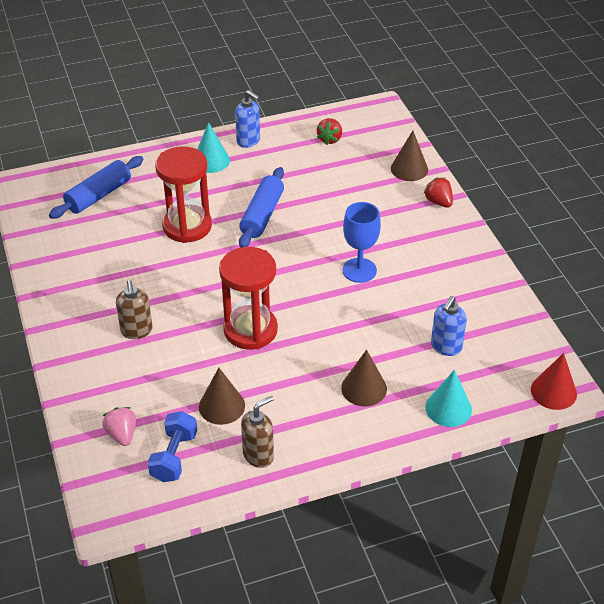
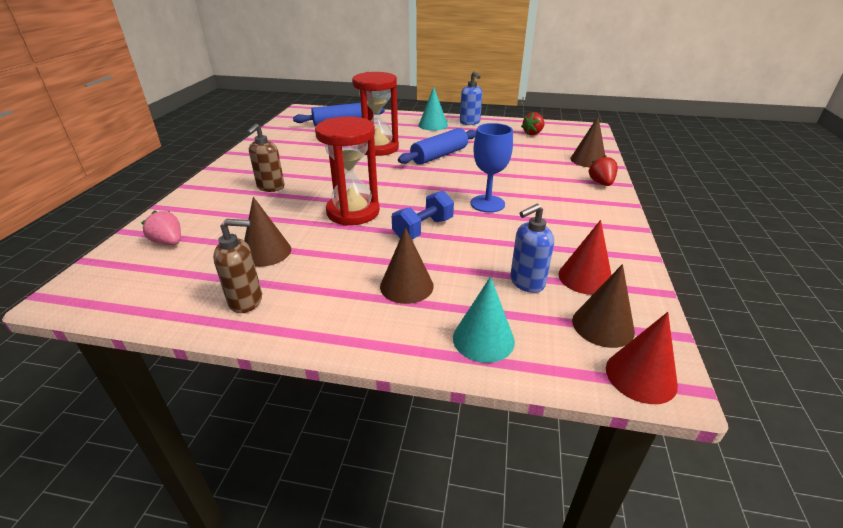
camera: 30 degrees right, 10 degrees down
(122, 434) = (169, 242): pink strawberry -> pink strawberry turned 60 degrees counterclockwise
(174, 456) = (180, 272): blue dumbbell -> blue dumbbell (423, 229)
(483, 324) = (585, 278): none -> red cone
(515, 363) = (603, 326): none -> brown cone

